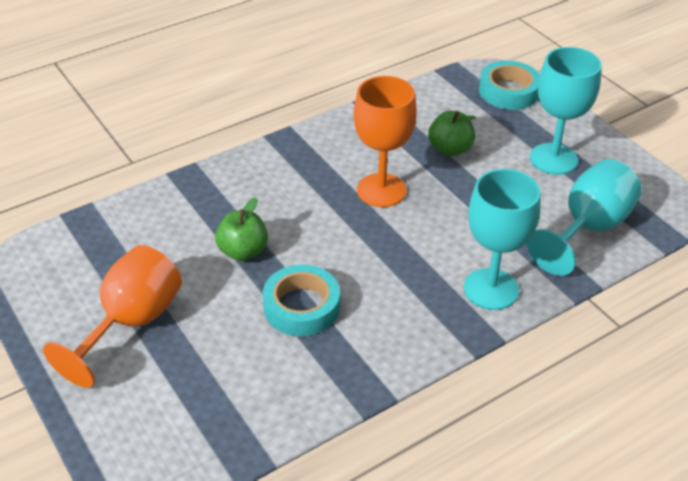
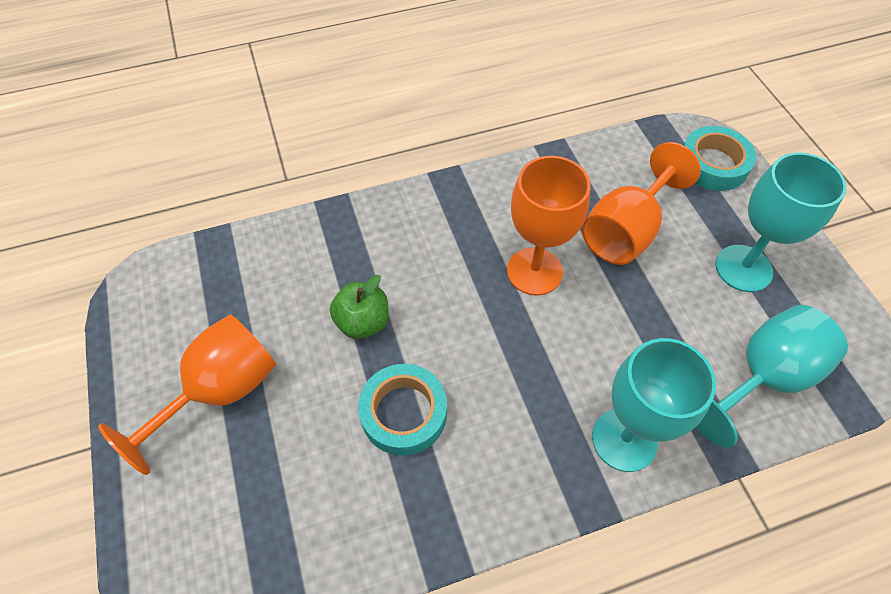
camera: 15 degrees right, 15 degrees up
(450, 149) = (626, 231): green apple -> orange goblet

